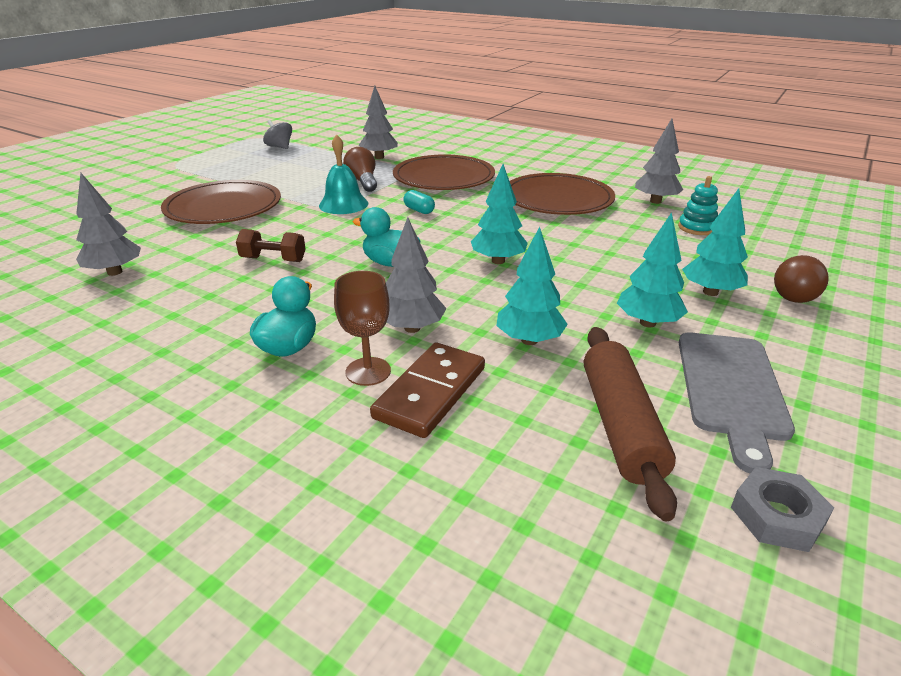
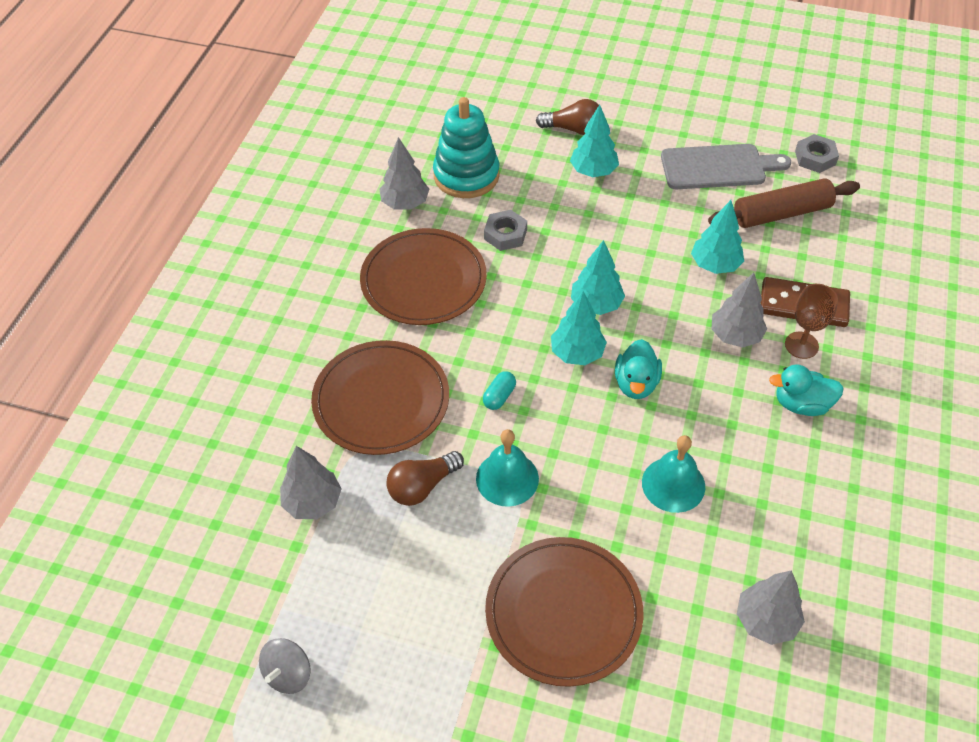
camera: 105 degrees left, 20 degrees up
(273, 260) = (673, 484): brown dumbbell -> turquoise bell
(608, 234) = (505, 234): none -> grey nut
(648, 323) = (657, 204): turquoise tree -> turquoise tree (577, 353)
(697, 228) = (466, 175): turquoise stacking toy -> turquoise stacking toy, size x1.90

